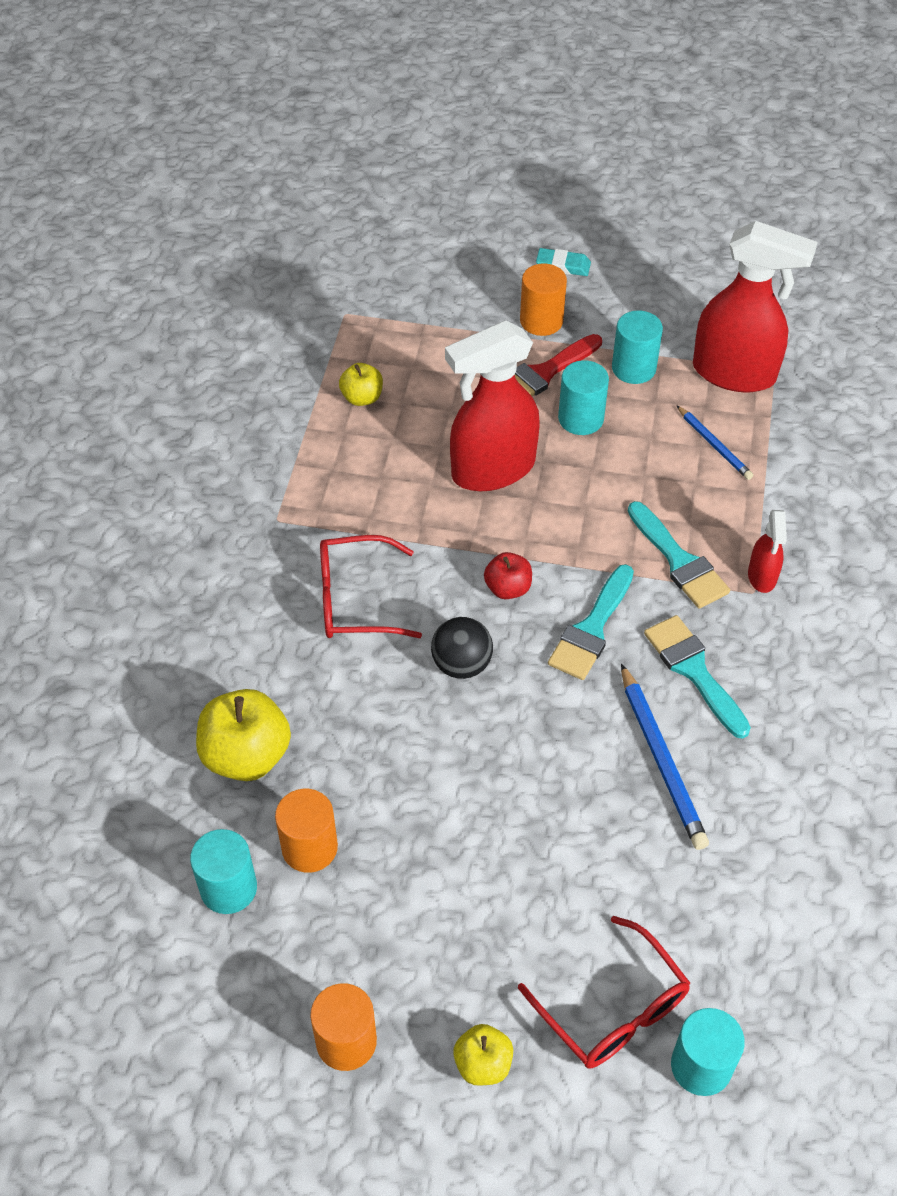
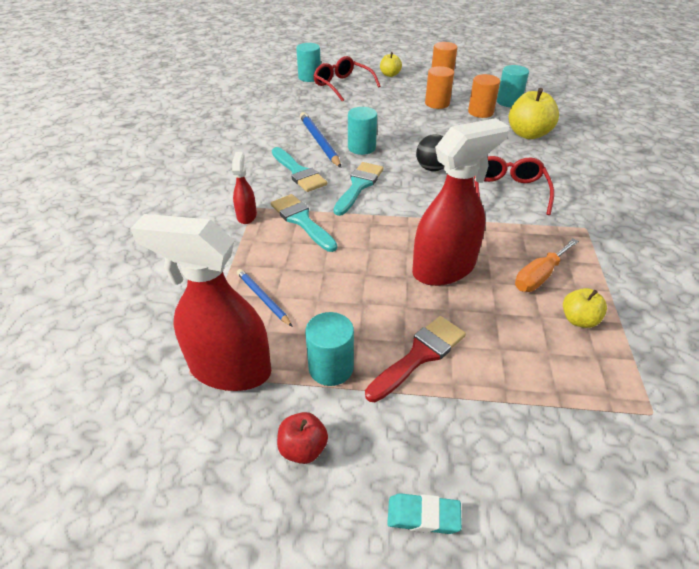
camera: 175 degrees right, 10 degrees down
(354, 600) = (508, 191): red glasses -> red glasses turned 75 degrees counterclockwise
(379, 451) = (539, 276): none -> orange screwdriver
(508, 588) = (414, 201): red apple -> red apple (303, 448)
(541, 321) = (434, 420): orange cylinder -> orange cylinder (437, 103)
(581, 418) = (378, 313): turquoise cylinder -> turquoise cylinder (361, 147)

